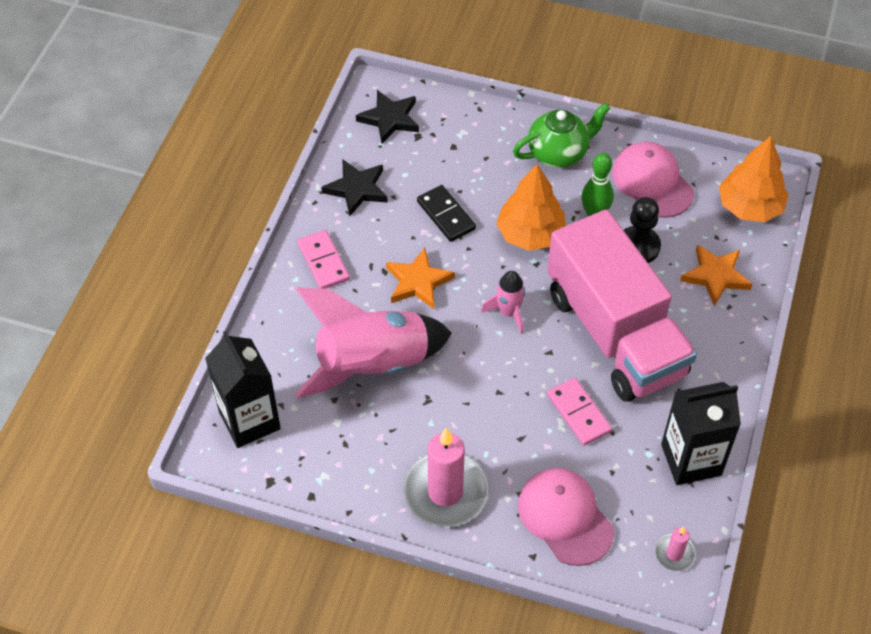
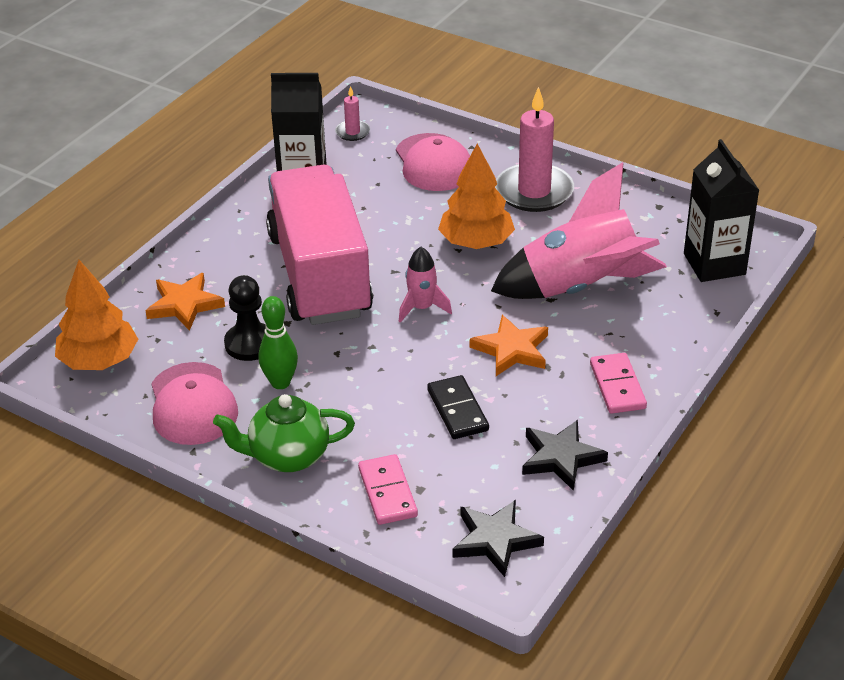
camera: 165 degrees left, 15 degrees down
(530, 234) = (365, 374): orange tree -> orange tree (476, 242)
(578, 413) = (388, 223): pink domino -> pink domino (388, 492)

